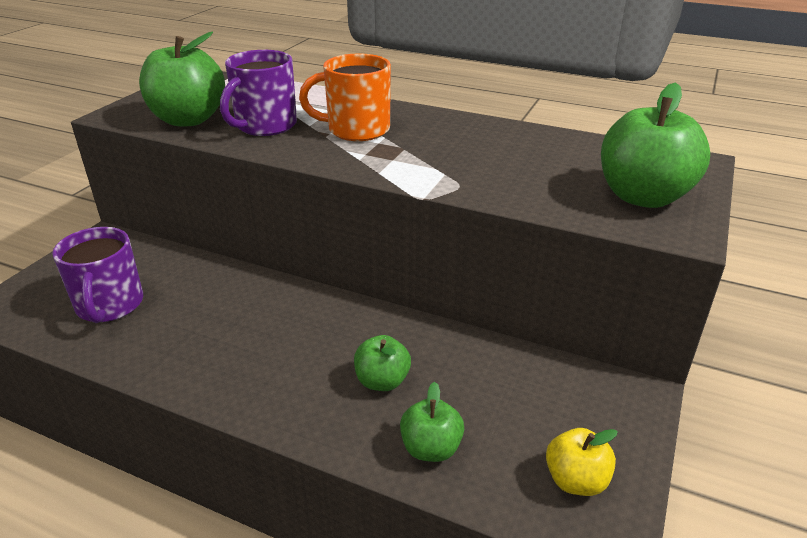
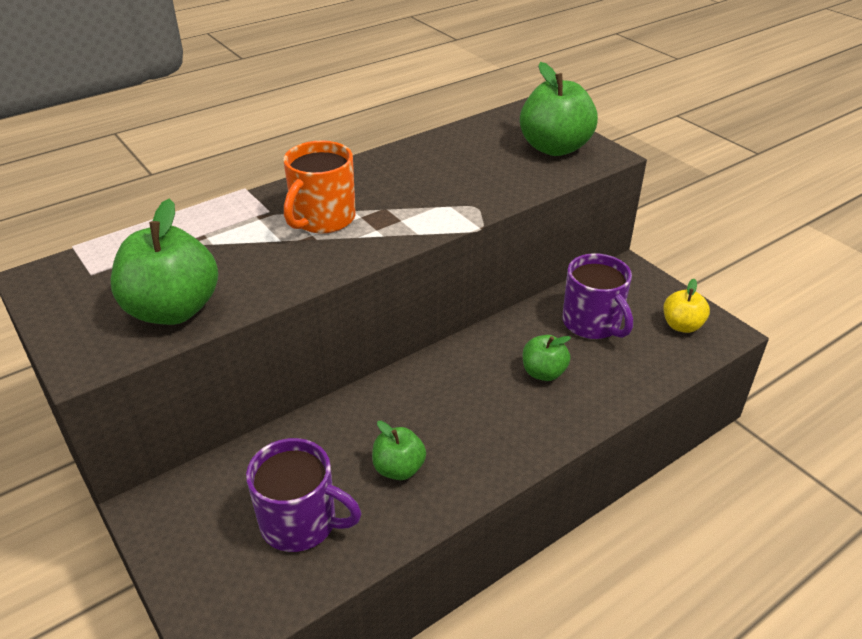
camera: 60 degrees left, 5 degrees up
(265, 126) = (251, 265): purple mug -> purple mug (592, 323)
(431, 448) = (624, 374): green apple -> green apple (399, 468)

